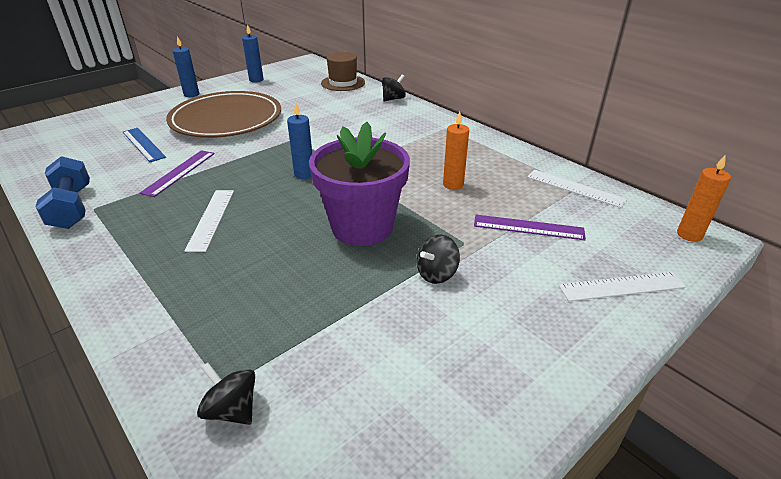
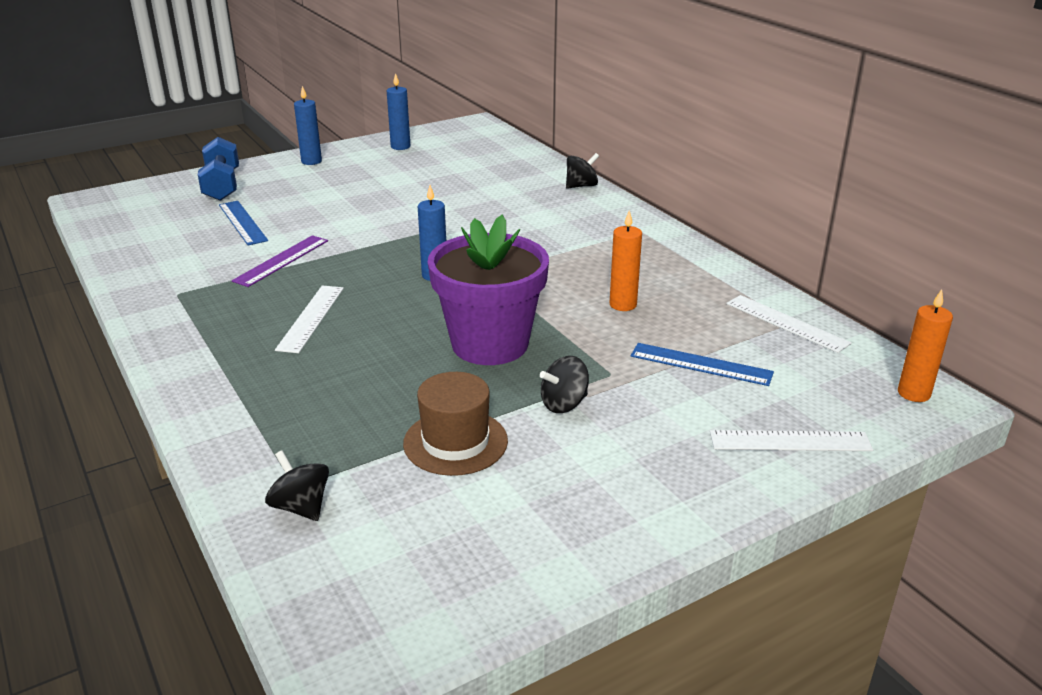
camera: 10 degrees right, 5 degrees down
(72, 207) = (153, 291): blue dumbbell -> blue dumbbell (222, 185)
(226, 119) = (351, 198): brown plate -> none
(343, 83) = (518, 158): brown hat -> brown hat (455, 442)
(528, 227) = (701, 364): purple ruler -> blue ruler

